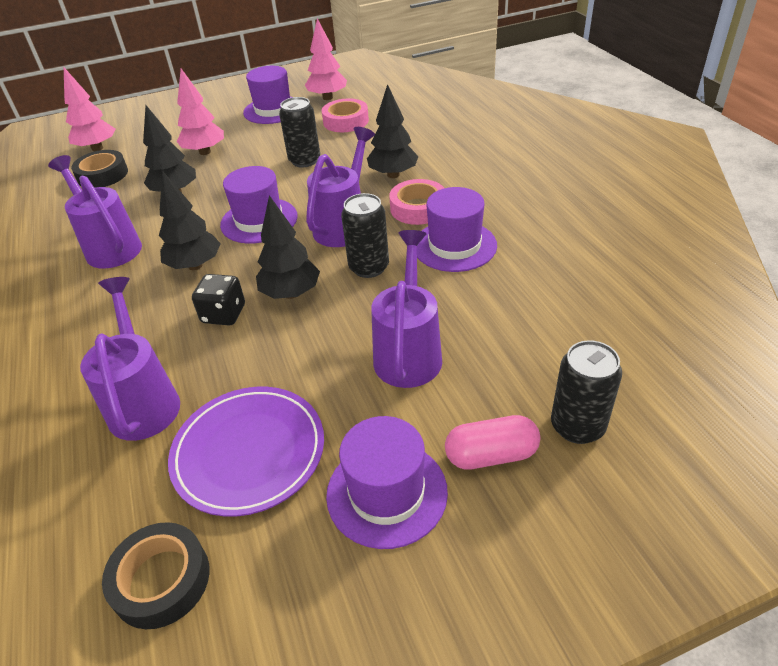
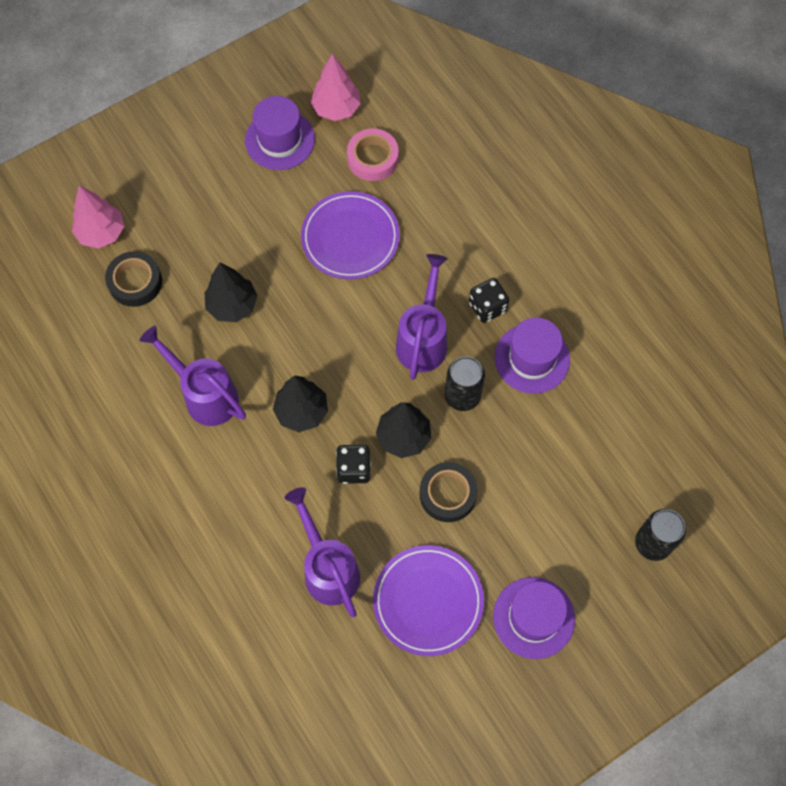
camera: 15 degrees left, 25 degrees up
(161, 580) = (408, 703): black tape -> black tape (448, 494)
(205, 152) = (233, 230): pink tree -> none
(259, 220) = (338, 341): purple hat -> none
(304, 160) = (350, 238): black can -> purple plate
(393, 174) = (450, 255): black tree -> none
(408, 352) = (520, 491): purple watering can -> none
(418, 208) = (487, 307): pink tape -> black dice
(491, 455) = (597, 576): pink capsule -> none

